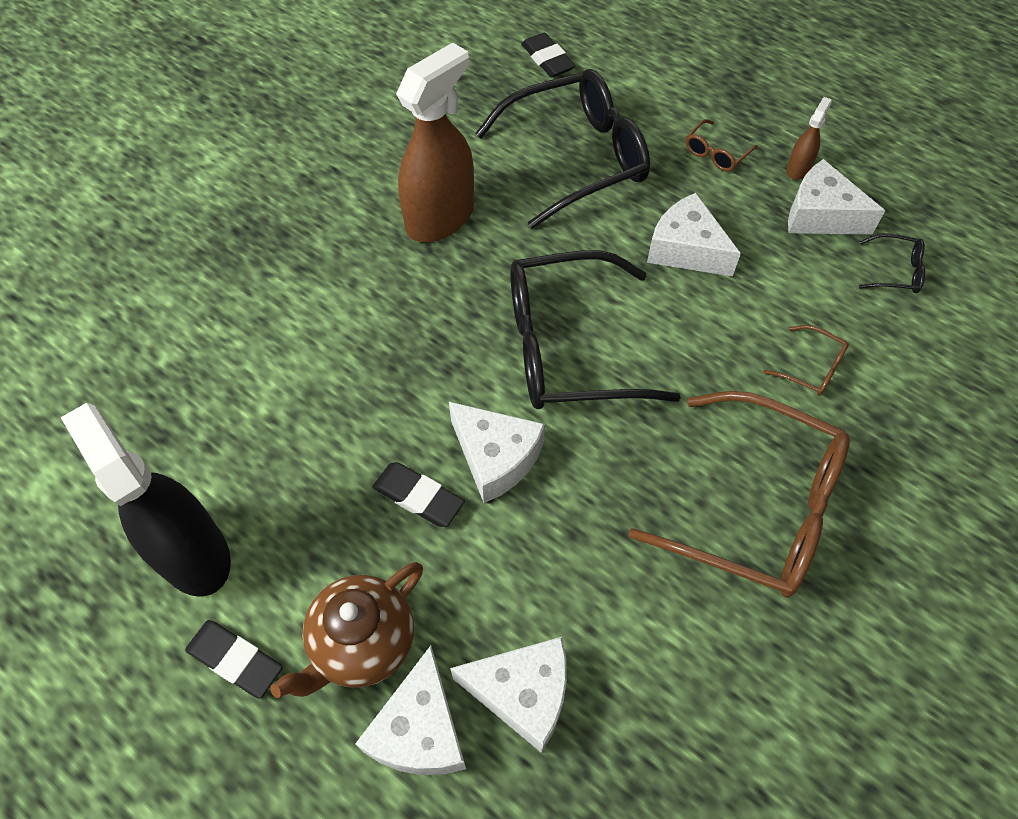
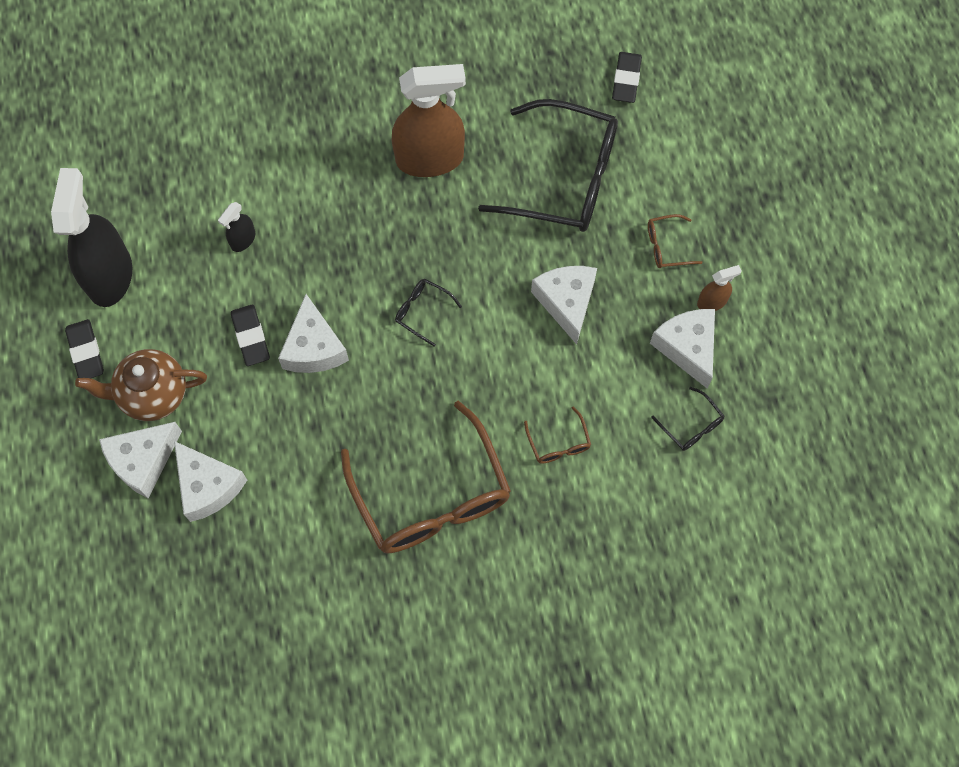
camera: 40 degrees right, 10 degrees up
(319, 410) = (243, 240): none -> black spray bottle
(568, 347) = (422, 311): black glasses -> black glasses, size x0.41

